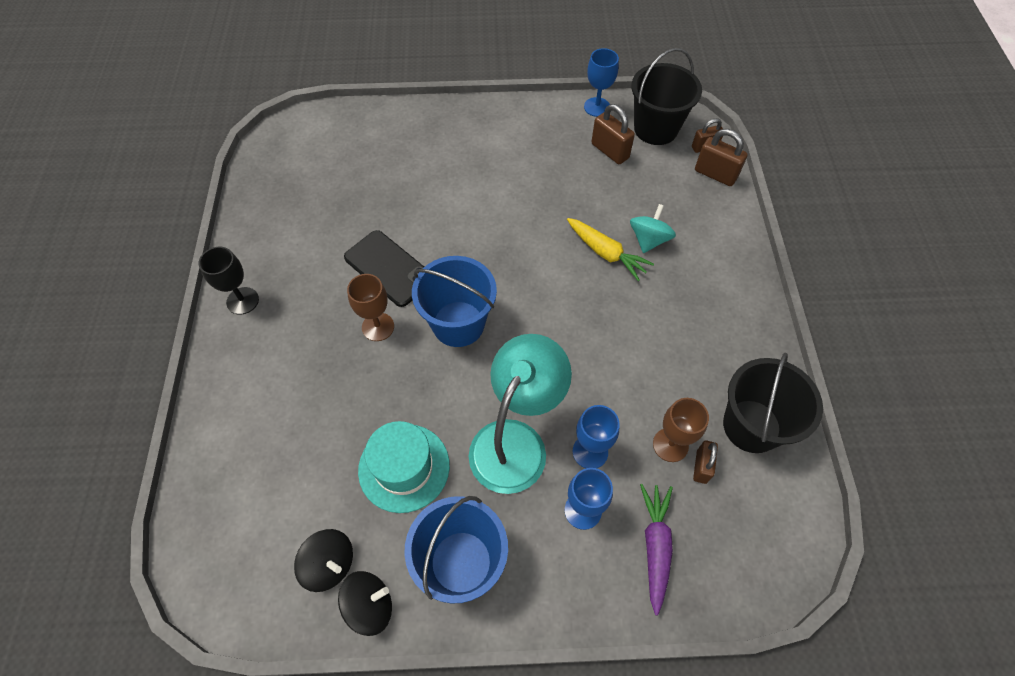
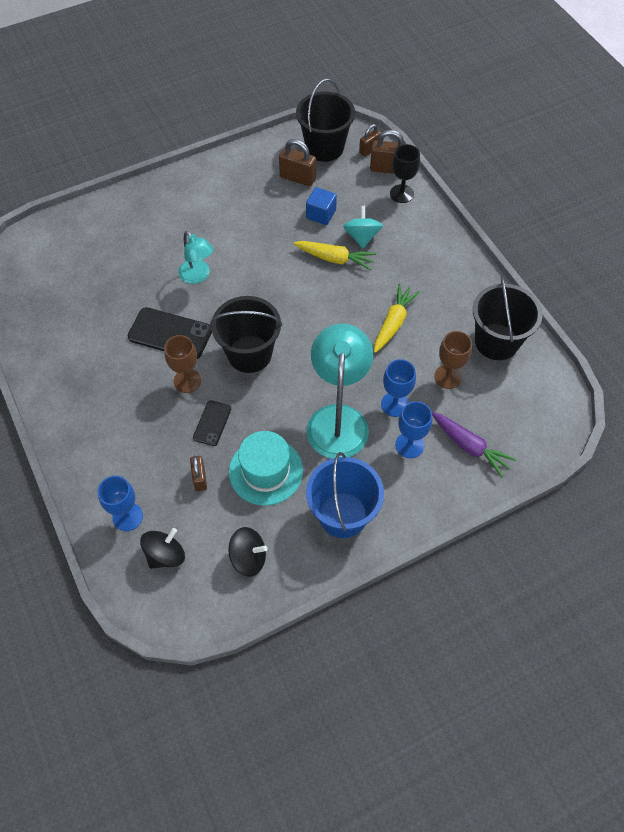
camera: 25 degrees left, 0 degrees up
(242, 301) = (62, 404): black goblet -> black goblet (401, 194)
(370, 606) = (293, 570): black spinning top -> black spinning top (165, 555)
(377, 385) = (212, 423): none -> black phone
(450, 218) = (198, 276): none -> turquoise lamp
(458, 324) = (249, 354): blue bucket -> black bucket
(597, 107) = (269, 145): blue goblet -> blue goblet (127, 517)
(615, 198) = (321, 214): none -> blue cube
(637, 352) = (393, 323): none -> yellow carrot
(655, 546) = (469, 446): purple carrot -> purple carrot turned 150 degrees clockwise
(701, 466) = (475, 382): brown padlock -> brown padlock (200, 478)

